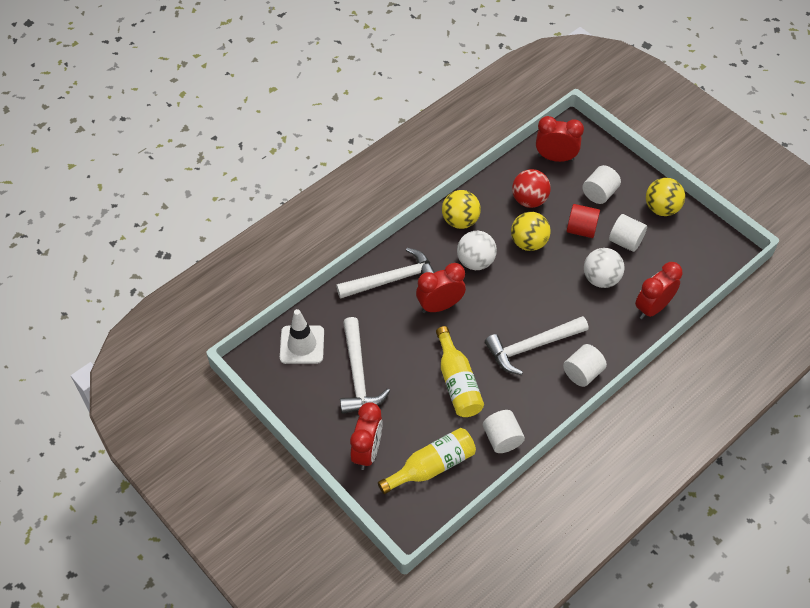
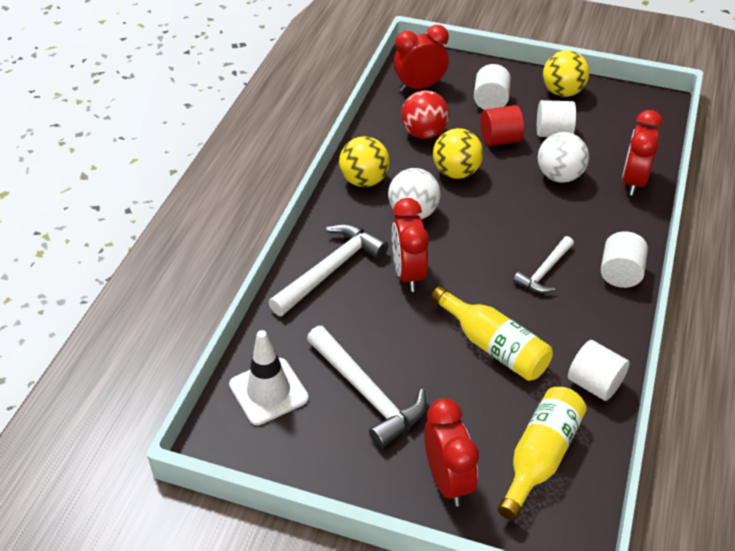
camera: 30 degrees left, 10 degrees down
(440, 306) = (408, 274): red clock -> red clock turned 45 degrees counterclockwise
(532, 347) = (544, 271): white hammer -> white hammer, size x0.61

